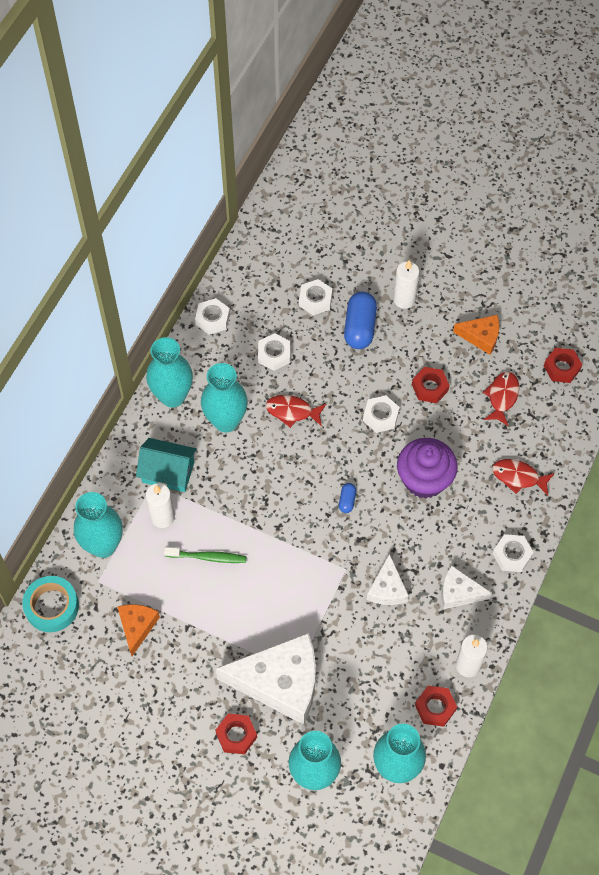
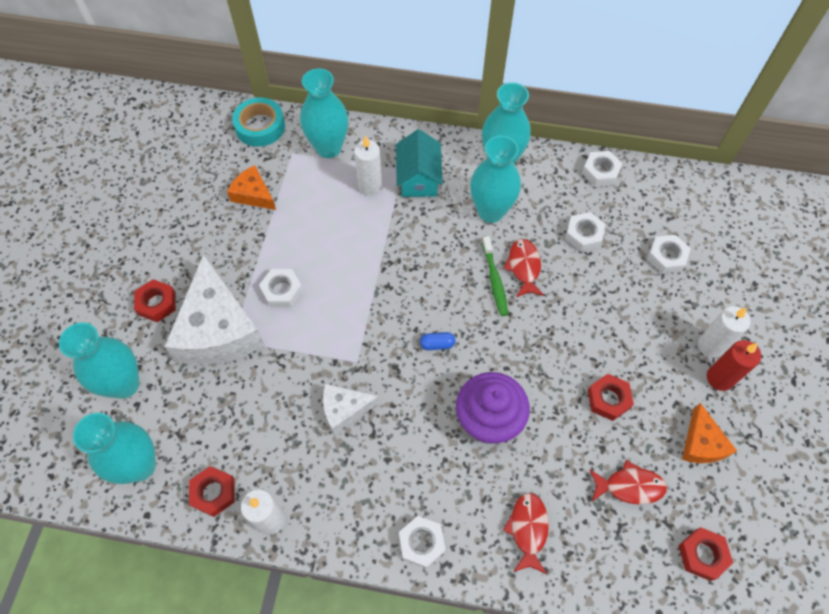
camera: 75 degrees right, 0 degrees up
(137, 627) = (253, 194): orange cheese -> orange cheese turned 135 degrees counterclockwise
(207, 557) = (338, 233): green toothbrush -> green toothbrush (494, 280)
(360, 327) = (653, 308): blue capsule -> none
(380, 416) = (551, 355): white nut -> white nut (282, 291)
(433, 304) = (719, 378): none -> red candle
(459, 592) = (358, 489): white cheese -> none

